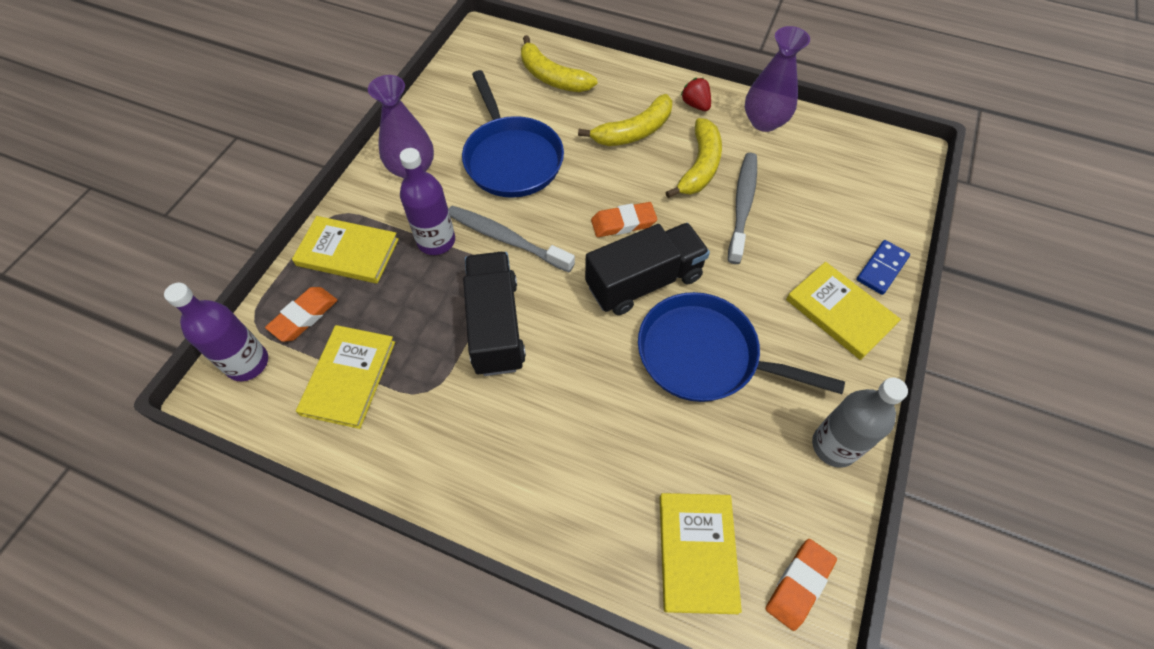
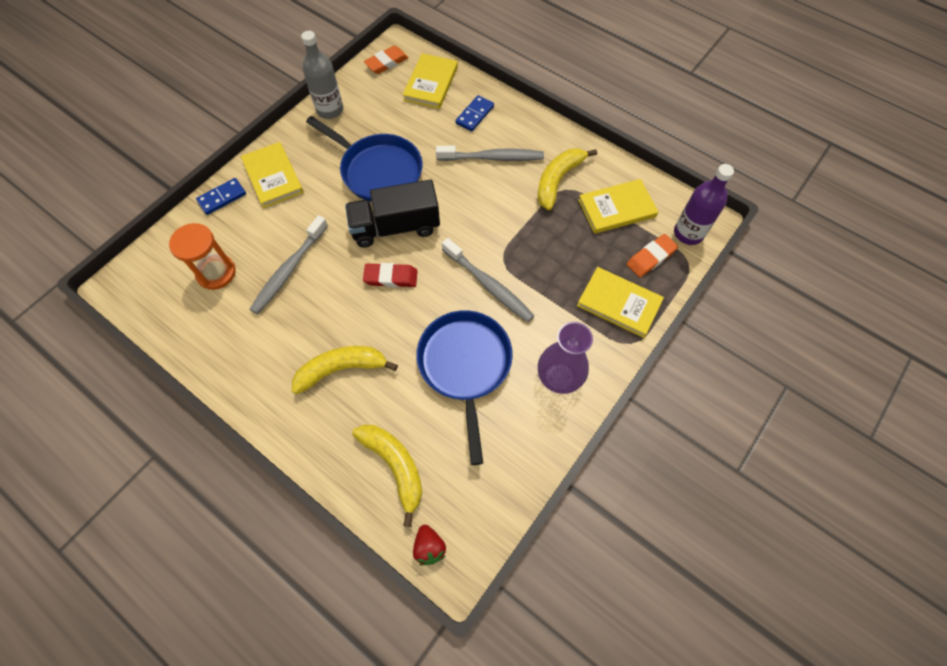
camera: 165 degrees left, 5 degrees up
(349, 377) = (616, 208): yellow book -> yellow book turned 45 degrees clockwise
(436, 241) = (546, 297): purple bottle -> none
(495, 325) = (511, 220): black truck -> none
(545, 419) = (492, 158): none -> grey toothbrush
(596, 498) = (475, 115): none -> blue domino
(623, 223) = (391, 277): orange eraser -> red eraser
(695, 105) = (267, 388): red strawberry -> red strawberry (429, 547)
(699, 166) = (302, 315): yellow banana -> yellow banana (558, 180)
(764, 121) = (216, 350): purple vase -> none
(819, 185) = (216, 273): none -> orange hourglass

